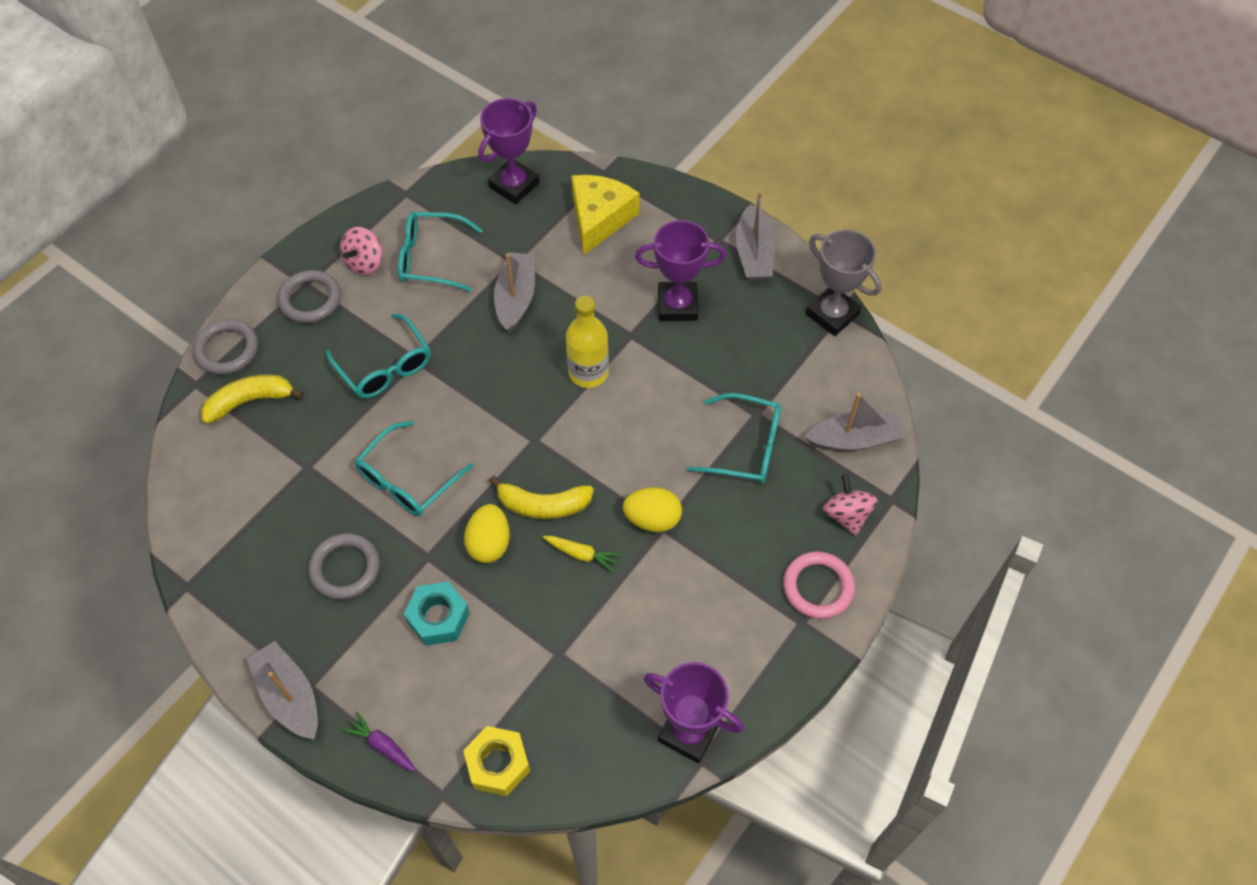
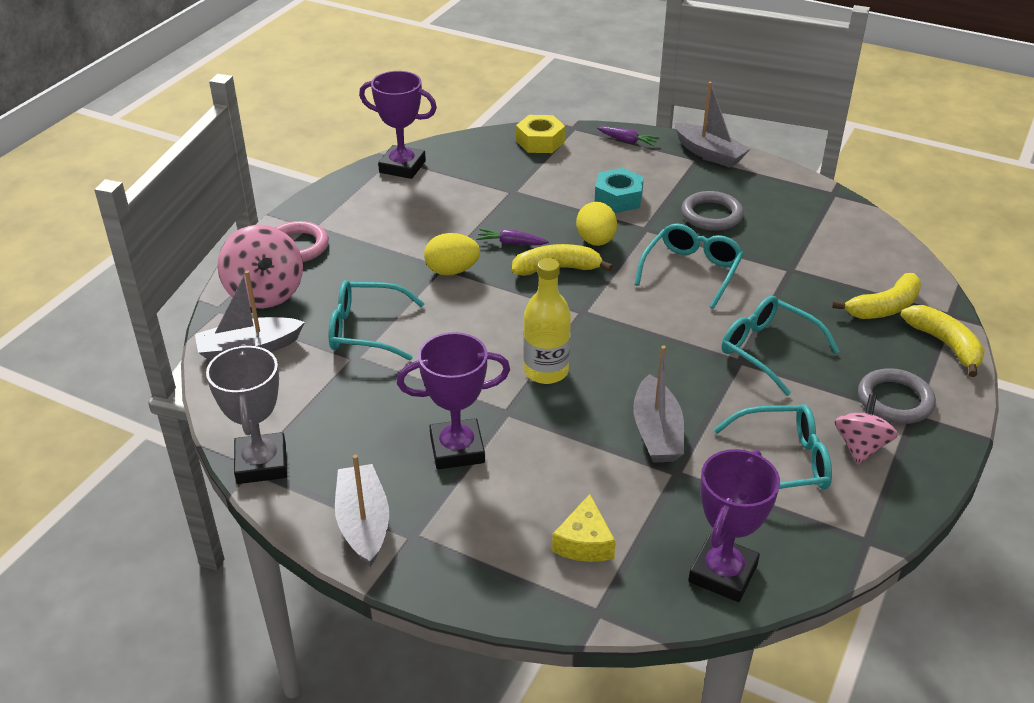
camera: 170 degrees right, 20 degrees down
(227, 350) = (945, 344): grey ring -> yellow banana
(582, 554) = (511, 243): yellow carrot -> purple carrot
(599, 218) = (584, 542): yellow cheese -> yellow cheese, size x0.61
(832, 314) = (261, 463): grey trophy -> grey trophy turned 45 degrees clockwise
(846, 515) = (265, 293): pink spinning top -> pink spinning top, size x1.58

